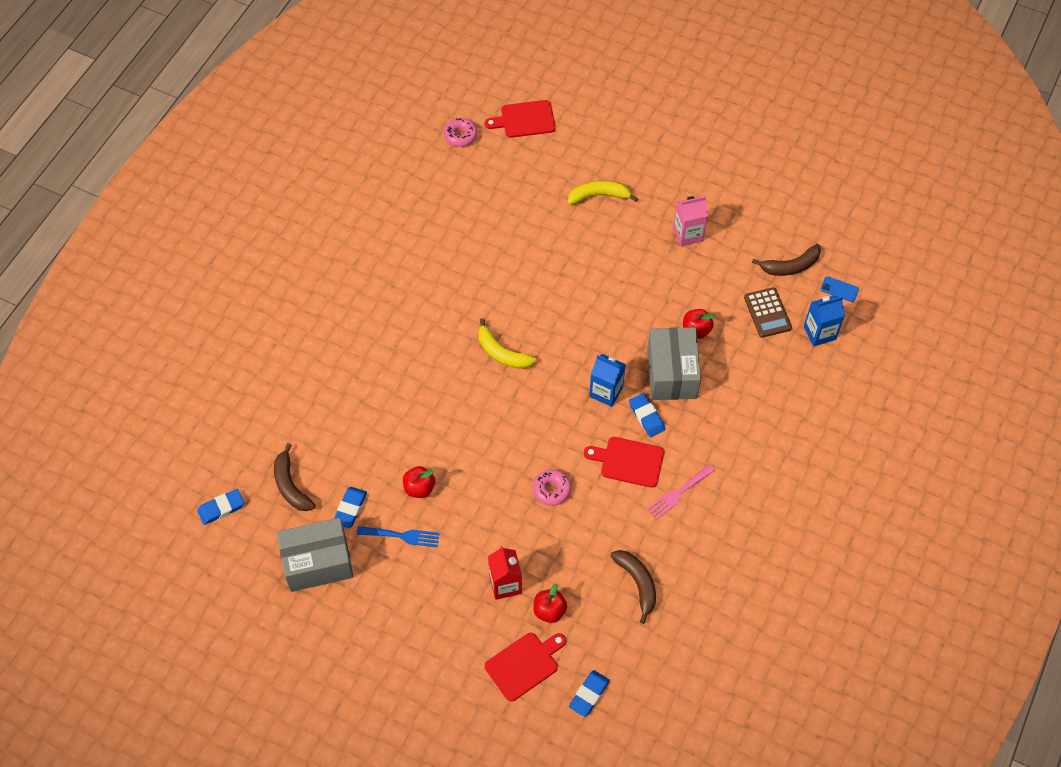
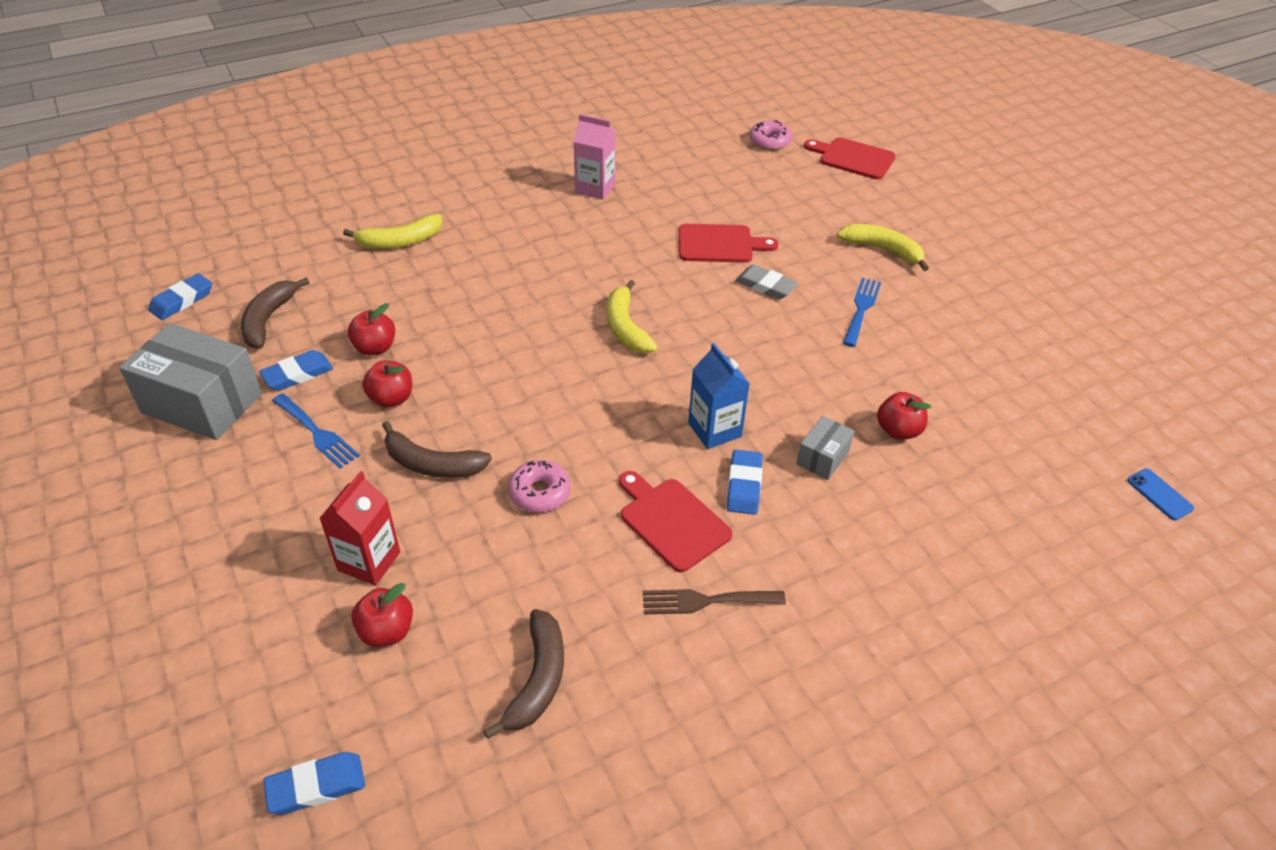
camera: 35 degrees right, 15 degrees down
(221, 508) = (182, 300): blue eraser -> blue eraser turned 60 degrees counterclockwise
(306, 376) = (400, 241): none -> yellow banana
(375, 462) = (375, 348): none -> red apple
(524, 664) = (281, 677): red cutting board -> red cutting board (719, 244)
(554, 269) = (765, 286): none -> grey eraser
(619, 253) = (861, 309): none -> blue fork
(671, 373) = (822, 458): grey box -> grey box, size x0.49
(678, 493) = (705, 601): pink fork -> brown fork
(688, 234) = (969, 333): pink carton -> pink carton (595, 188)
(767, 313) = (1021, 464): brown calculator -> none
(790, 266) = (1096, 432): brown banana -> brown banana (432, 464)
(819, 333) = (1089, 529): blue carton -> none

